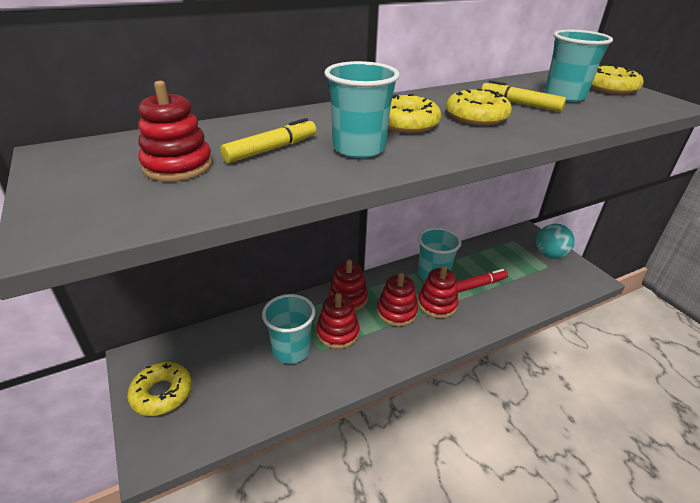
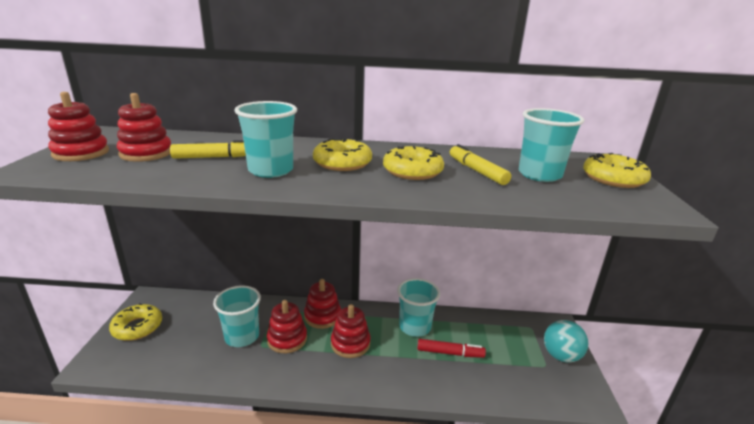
camera: 30 degrees right, 10 degrees down
(437, 304) = (392, 353): red stacking toy -> red stacking toy (81, 153)

